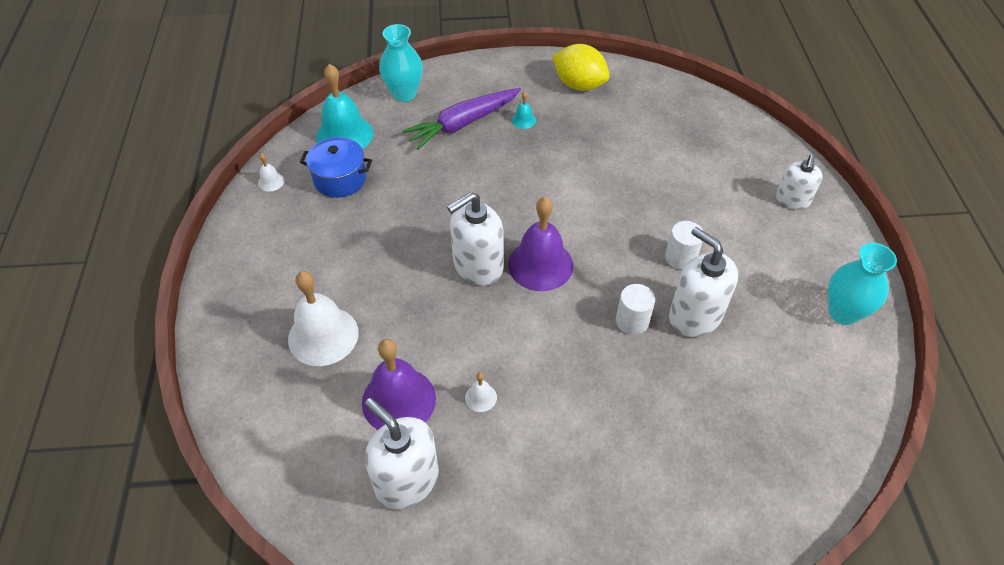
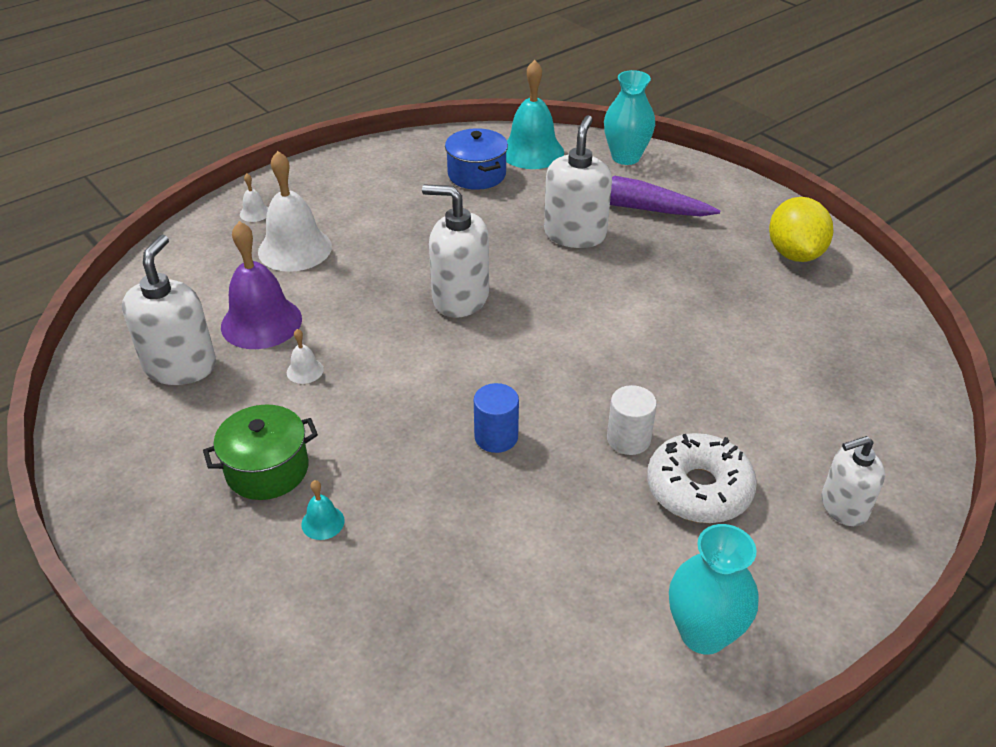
camera: 55 degrees right, 10 degrees down
(271, 181) = (433, 144): white bell -> white bell (255, 213)
(523, 120) = (689, 240): turquoise bell -> turquoise bell (323, 522)
(540, 264) = (505, 338): purple bell -> none
(570, 469) = (267, 469): none -> green pot
(632, 321) = (496, 437): white cylinder -> blue cylinder
(694, 316) = (553, 486): white soap dispenser -> white soap dispenser (575, 234)
(741, 251) = (698, 489): none -> white donut

